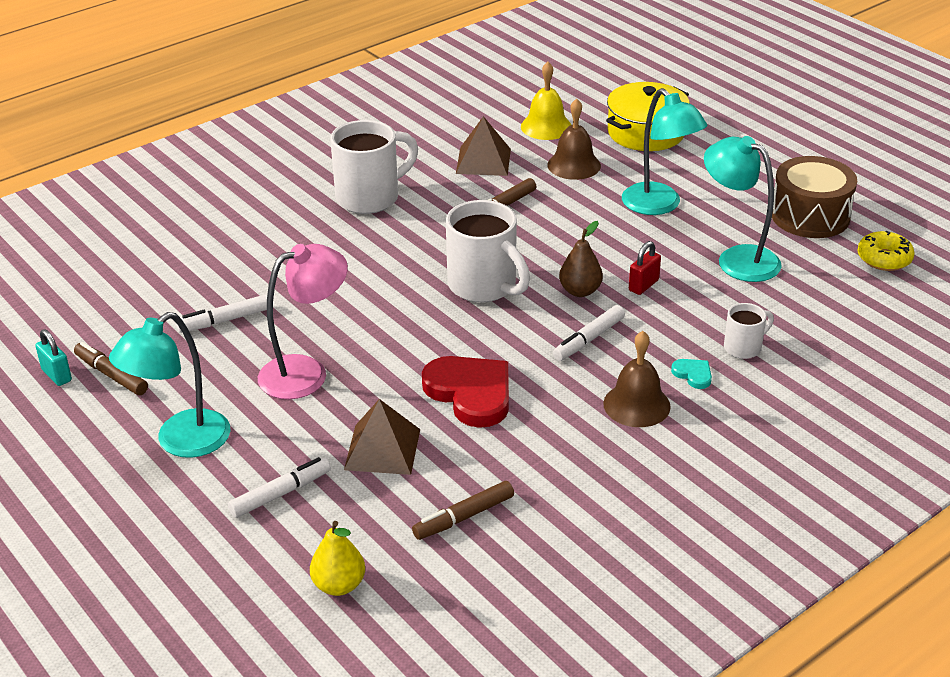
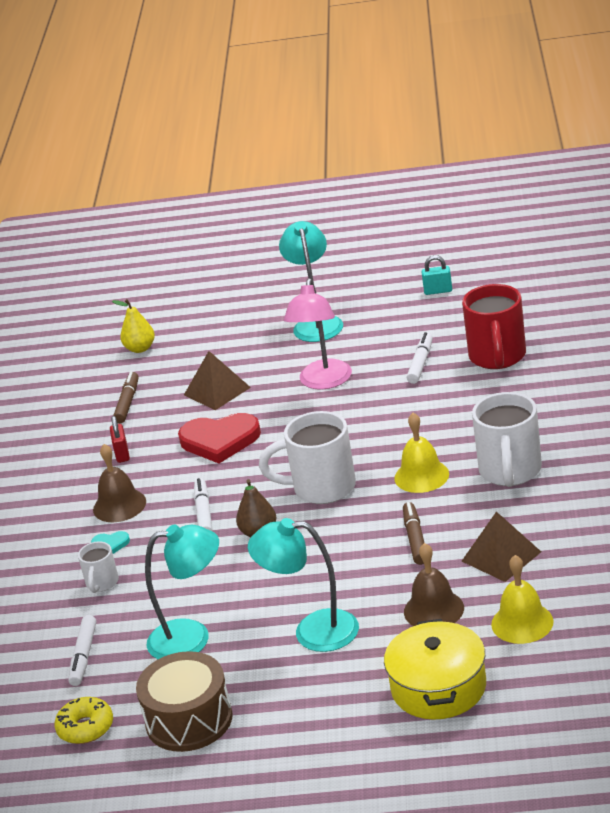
camera: 135 degrees right, 5 degrees down
(111, 375) = (413, 310): brown marker -> none
(183, 275) = (497, 357): none -> red mug
(281, 494) = (229, 346): white marker -> white marker (83, 656)
(416, 239) = (421, 476): none -> yellow bell
(643, 285) = (225, 568): red padlock -> red padlock (122, 454)

